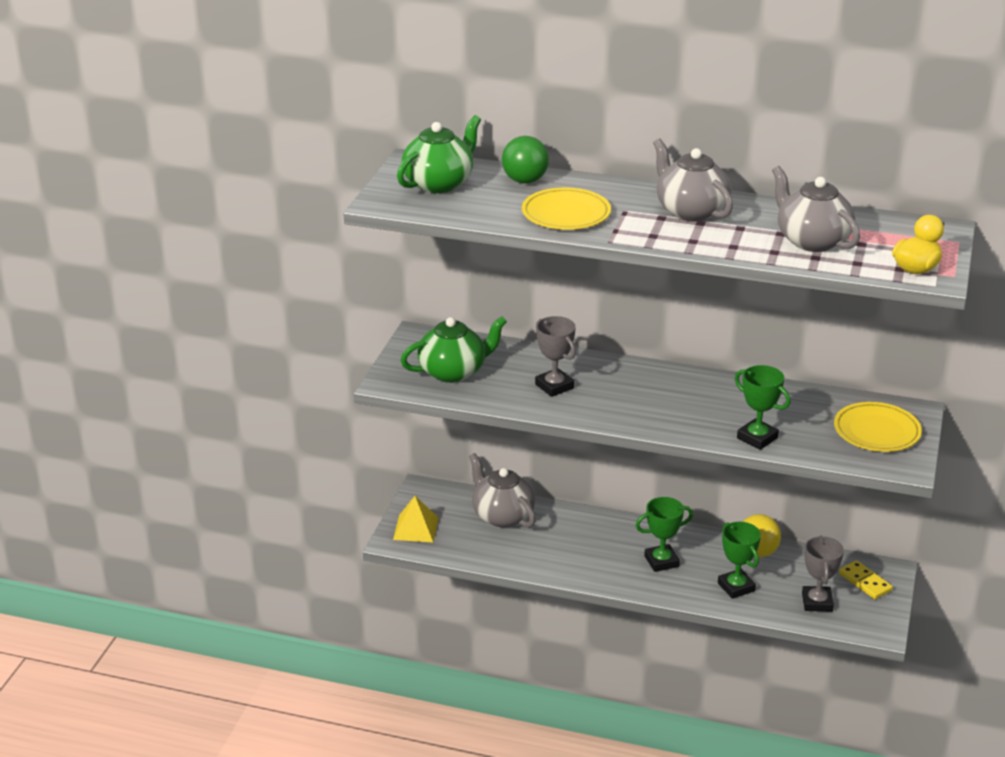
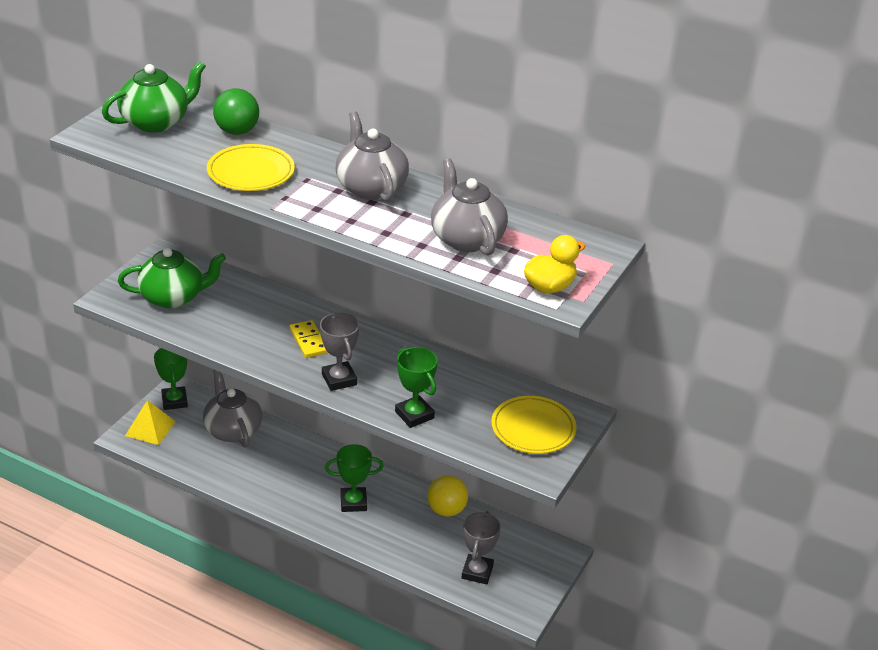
camera: 10 degrees right, 5 degrees up
(554, 386) = (256, 328): grey trophy -> grey trophy (339, 379)
(736, 587) = (409, 541): green trophy -> green trophy (174, 401)
(865, 582) = (533, 560): yellow domino -> yellow domino (308, 341)

